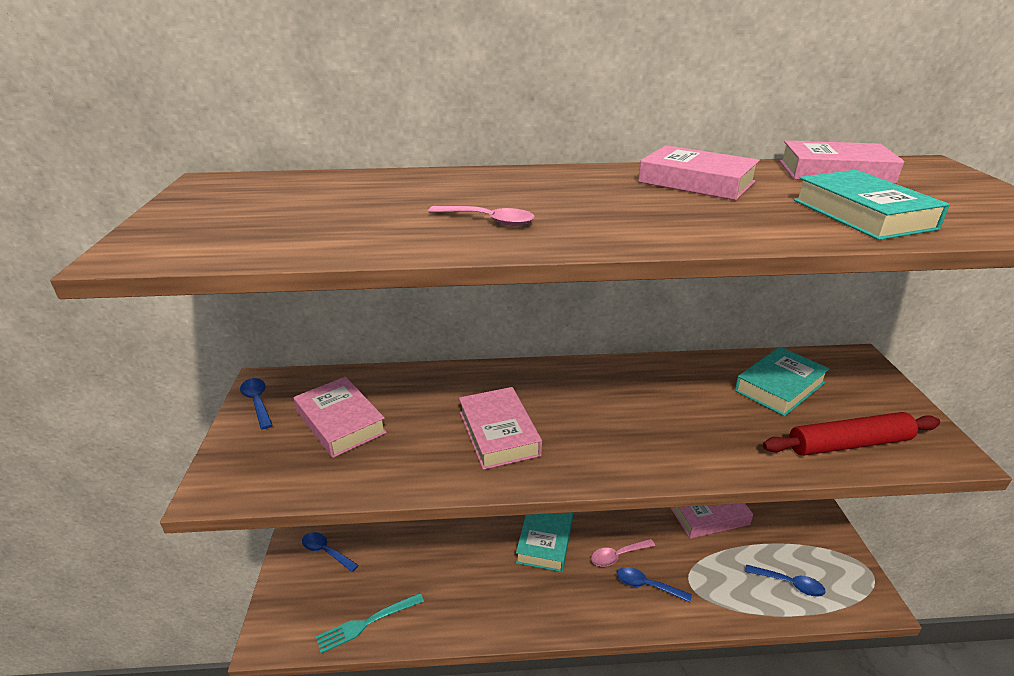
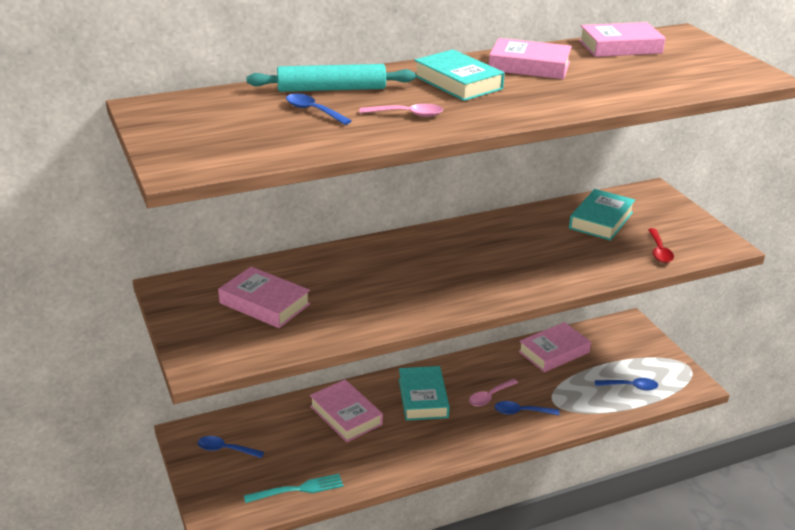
camera: 20 degrees left, 0 degrees up
(257, 402) = (175, 302): blue spoon -> blue spoon (313, 111)
(367, 623) = (298, 489): turquoise fork -> turquoise fork turned 150 degrees counterclockwise
(427, 184) = (331, 89): none -> turquoise rolling pin
(498, 433) = (402, 288): pink book -> pink book (345, 415)
(848, 444) = (659, 251): red rolling pin -> red spoon
(862, 214) = (647, 81): turquoise book -> turquoise book (457, 82)

